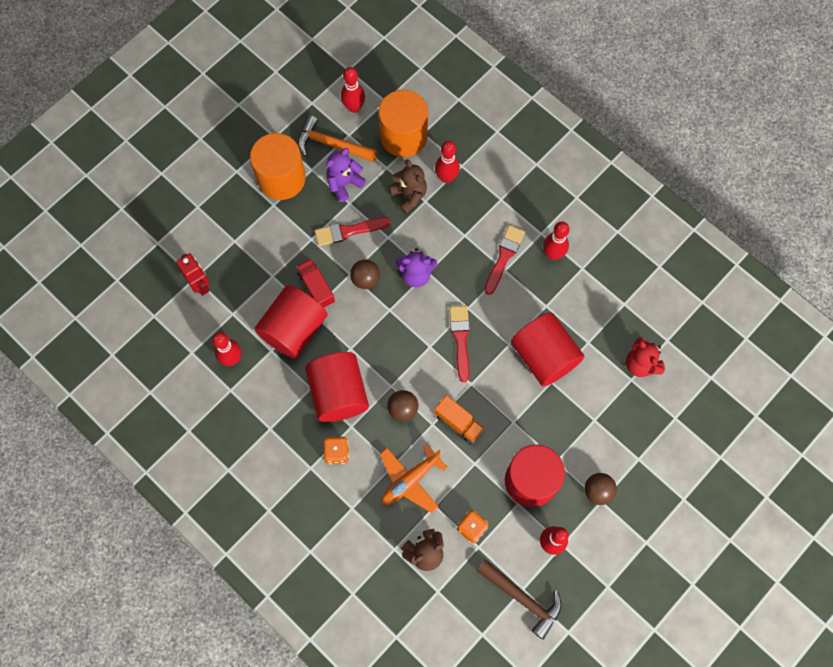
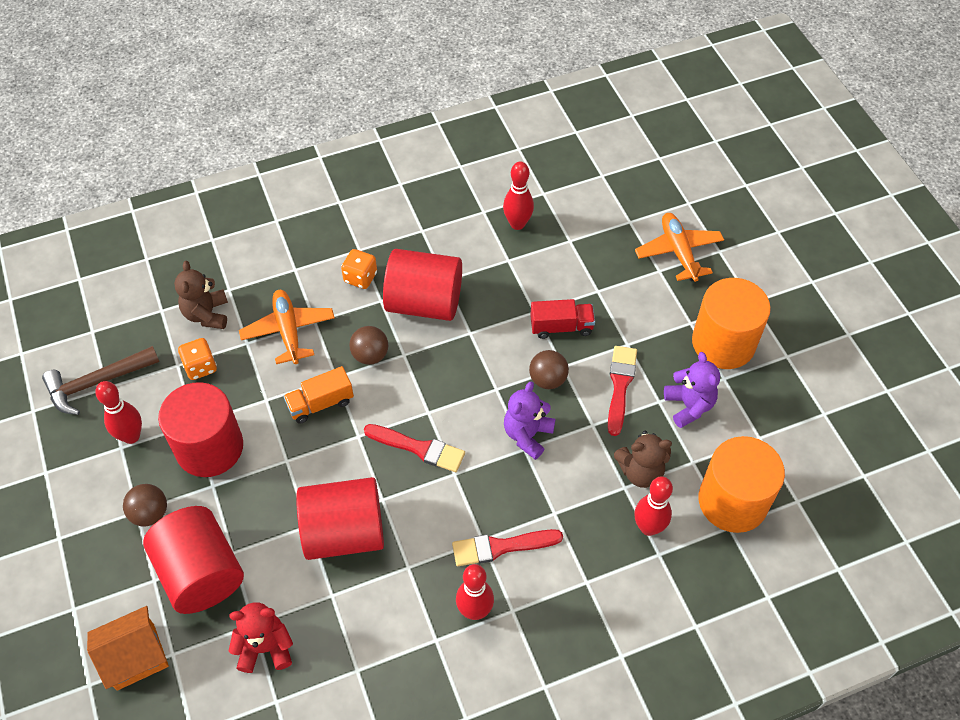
camera: 115 degrees right, 15 degrees down
(200, 285) = (618, 224): red robot -> none
(210, 234) = (678, 252): none -> orange plane
(294, 329) = (522, 288): red cylinder -> red cylinder (201, 573)
(332, 144) = (751, 413): orange hammer -> none
(354, 107) = (800, 459): red bowling pin -> none
(504, 257) = (501, 547): red brush -> red brush turned 120 degrees clockwise
(689, 439) = (135, 656): none -> orange house

